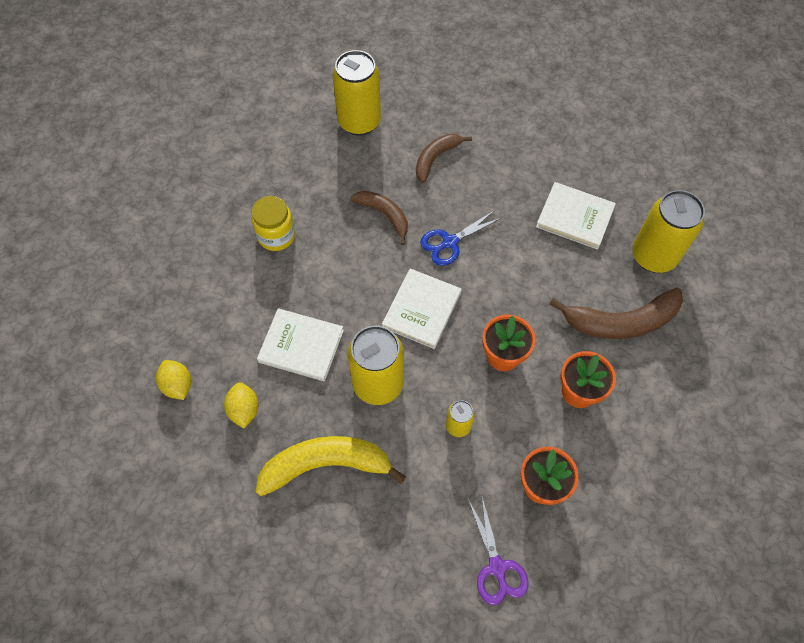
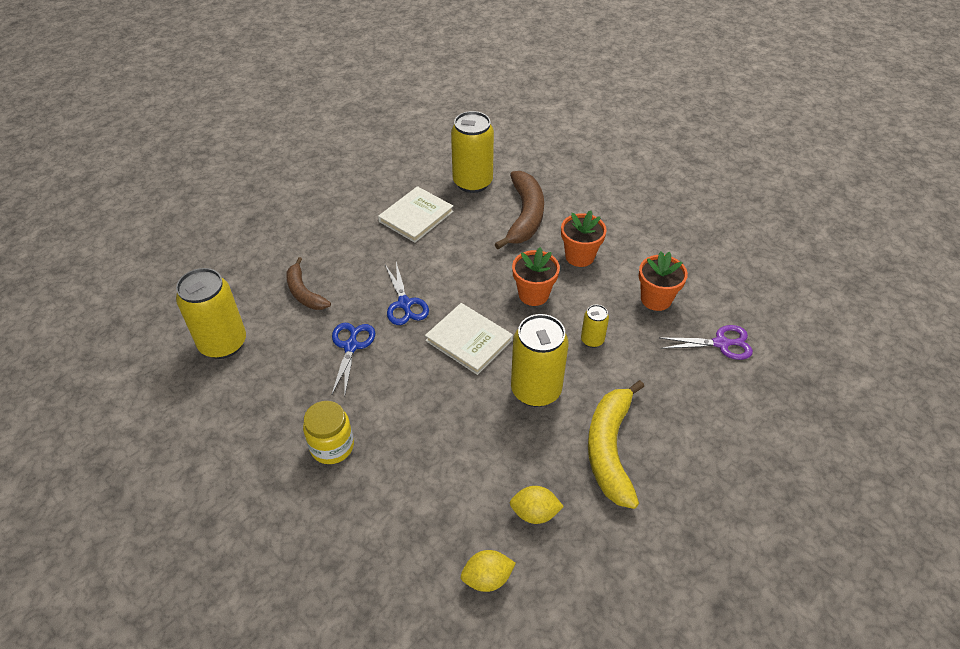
camera: 75 degrees left, 15 degrees down
(301, 346) = (476, 447): white book -> none
(384, 215) = (351, 346): brown banana -> blue scissors

